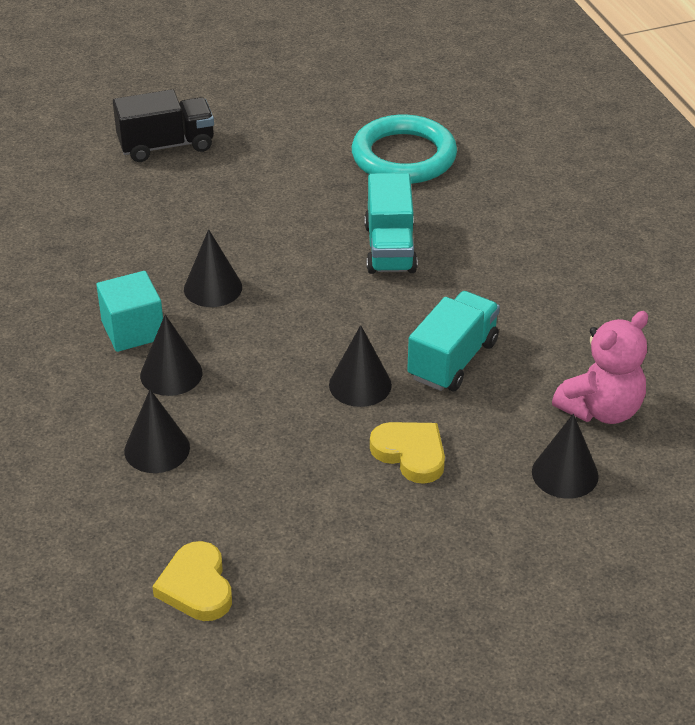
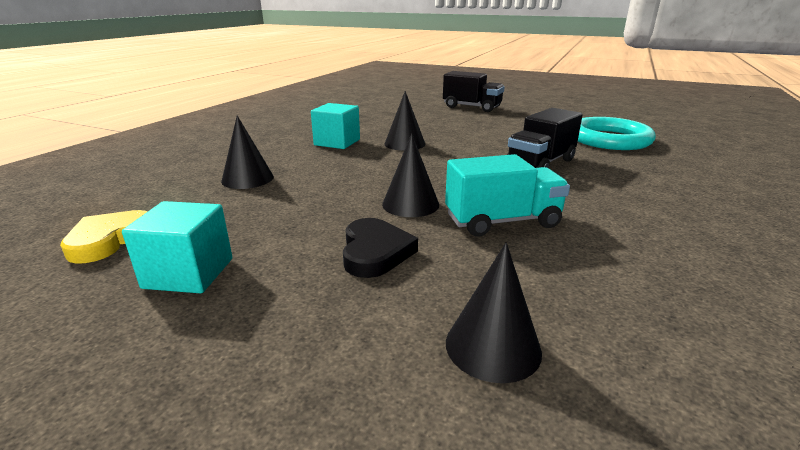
camera: 45 degrees right, 15 degrees down
(171, 374) = (319, 159): black cone -> none
(320, 561) = (189, 273): none -> turquoise cube
(390, 248) = (540, 163): turquoise truck -> black truck
(410, 454) = (375, 252): yellow heart -> black heart
(601, 409) = (614, 318): pink teddy bear -> none

